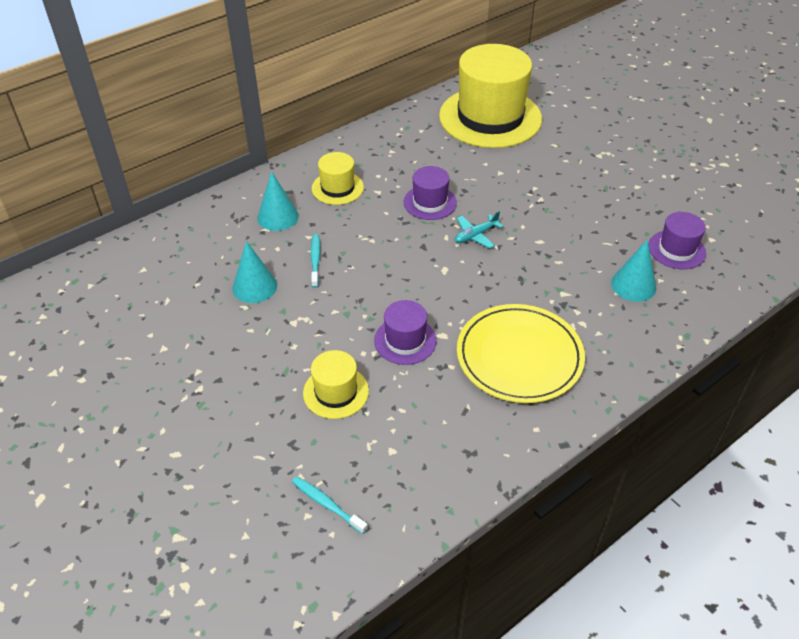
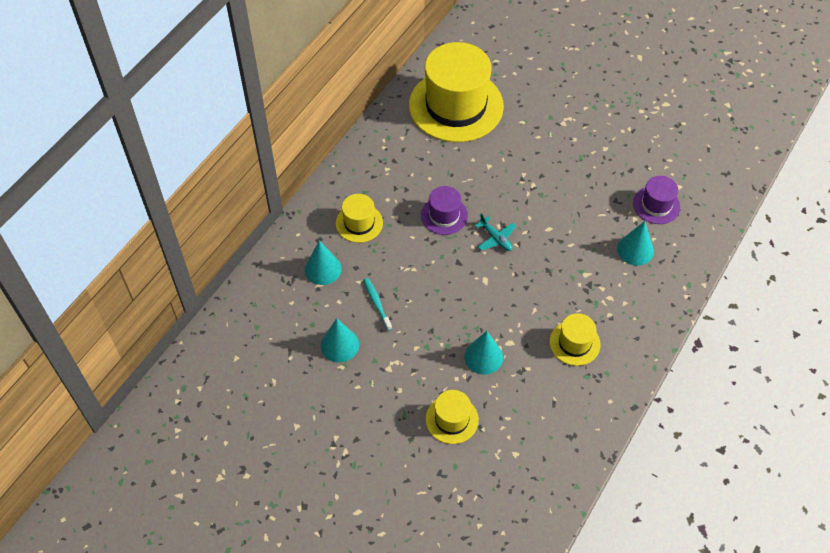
camera: 20 degrees left, 10 degrees up
(327, 504) = (489, 512): turquoise toothbrush -> none
(405, 340) = (483, 357): purple hat -> turquoise cone
(475, 235) = (496, 238): turquoise plane -> turquoise plane turned 75 degrees counterclockwise
(519, 356) = (574, 343): yellow plate -> yellow hat

